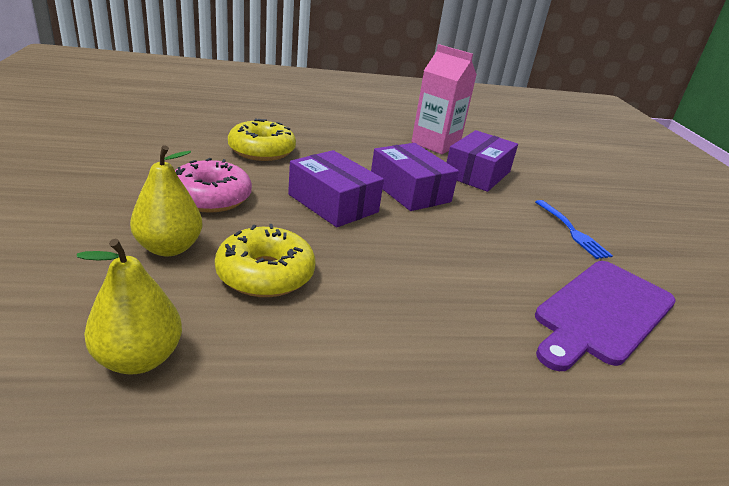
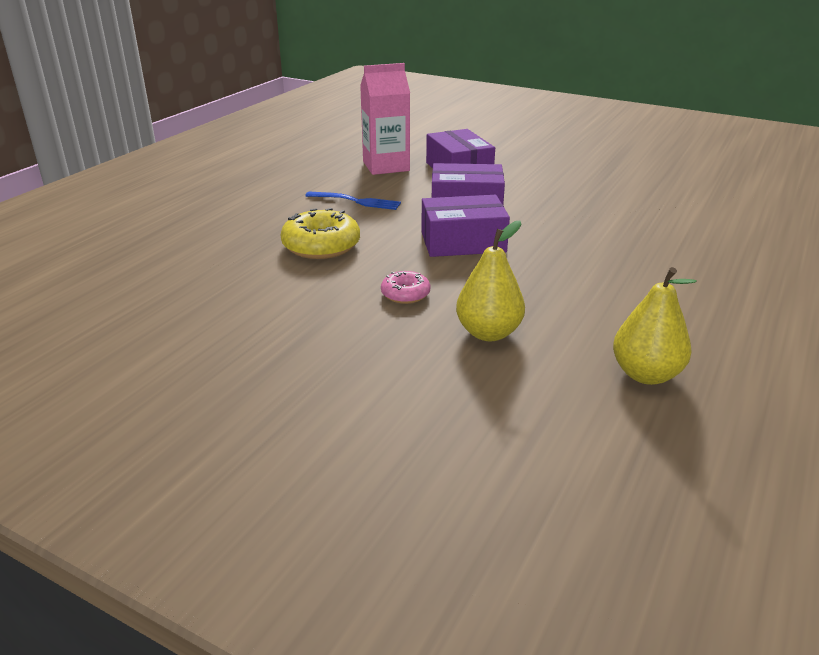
camera: 50 degrees left, 0 degrees up
(210, 197) = (405, 294): pink donut -> pink donut, size x0.56
(265, 274) = (560, 299): yellow donut -> none
(572, 231) = (574, 171): blue fork -> blue fork (356, 201)
(602, 313) = (676, 201): purple cutting board -> none

